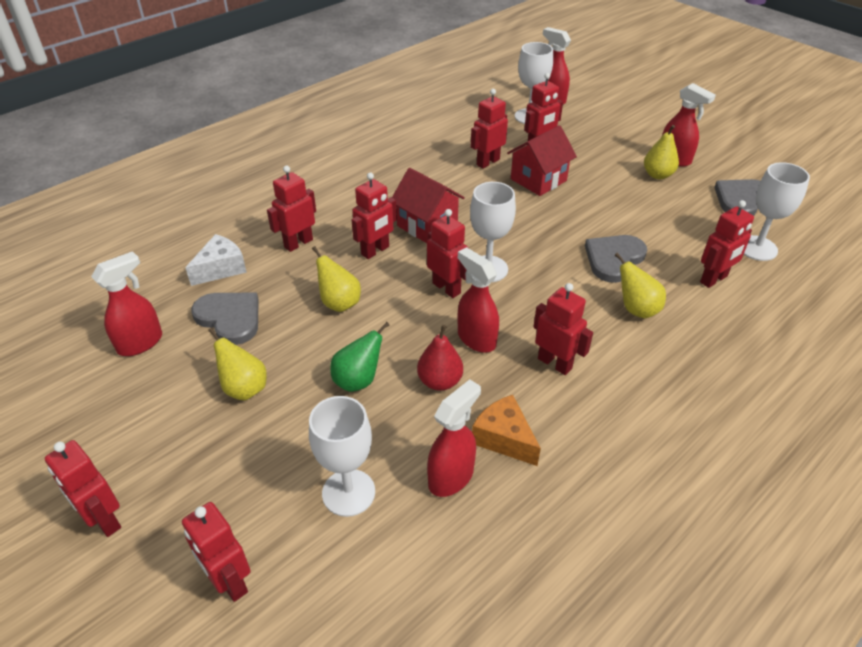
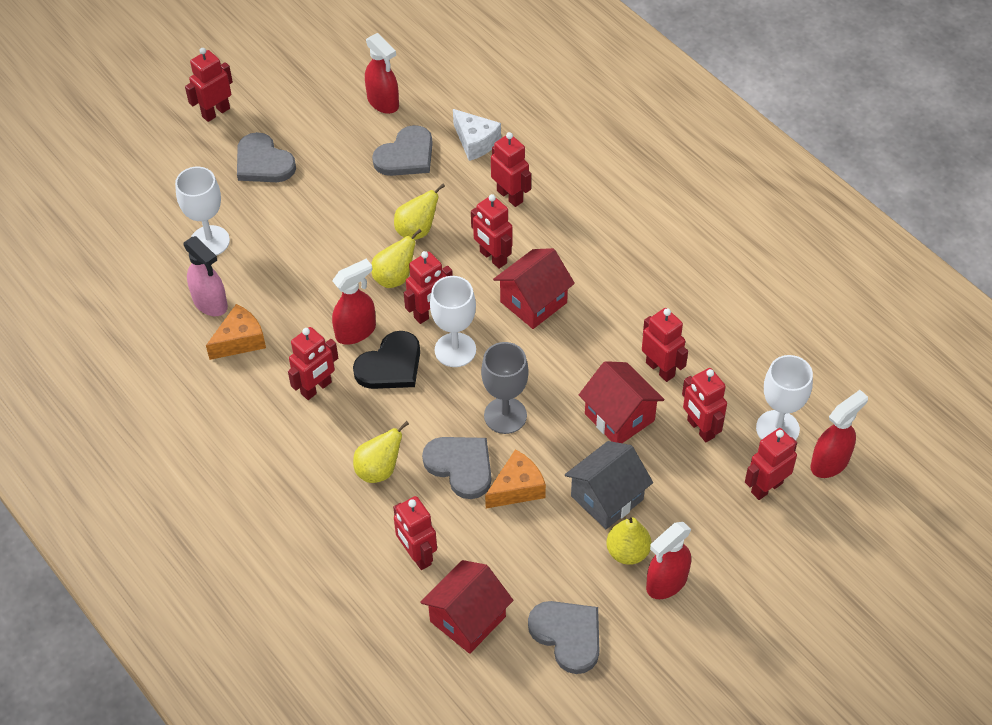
camera: 95 degrees right, 10 degrees up
(215, 450) = (263, 162): none -> grey heart
(229, 581) = (155, 181): red robot -> red robot (766, 487)
(244, 388) = (322, 173): yellow pear -> yellow pear (395, 277)
(358, 380) = (319, 246): green pear -> none
(440, 381) = (308, 301): red pear -> none
(451, 477) = (210, 303): red spray bottle -> pink spray bottle
(514, 310) = (390, 365): none -> black heart
(553, 236) = (505, 415): none -> grey goblet
(614, 184) = (607, 498): none -> grey house
(623, 227) = (517, 488): none -> orange cheese
(757, 248) = (468, 619): white goblet -> red house

